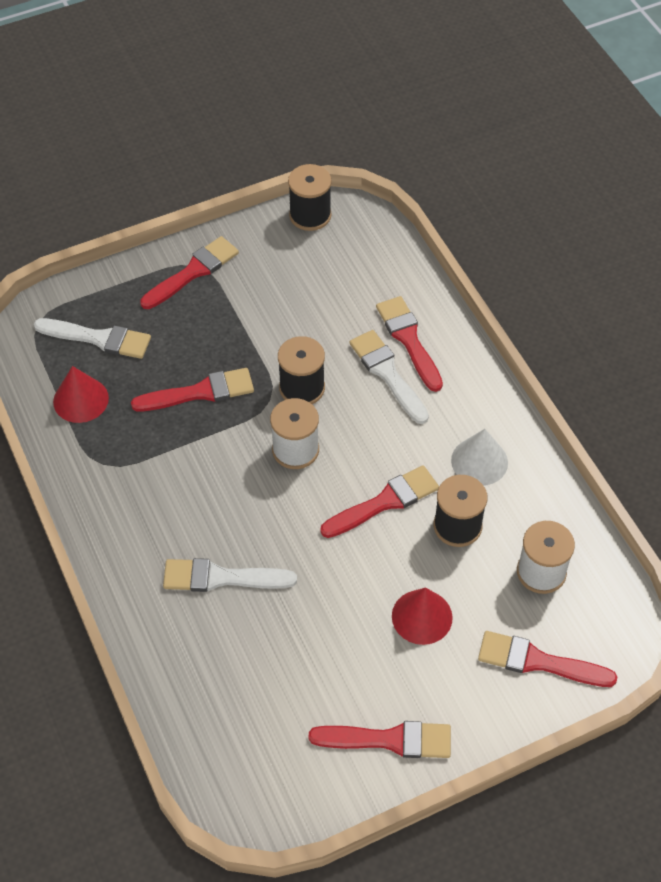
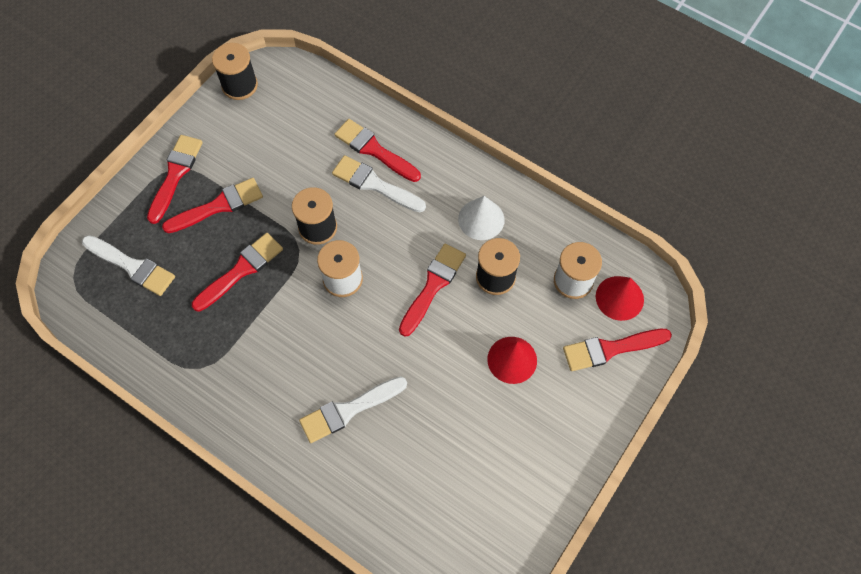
camera: 30 degrees left, 10 degrees up
(81, 400) = (149, 324): red cone -> red cone (619, 298)
(99, 338) = (132, 266): white brush -> white brush turned 45 degrees clockwise
(389, 740) = (545, 466): red brush -> red brush (218, 206)

